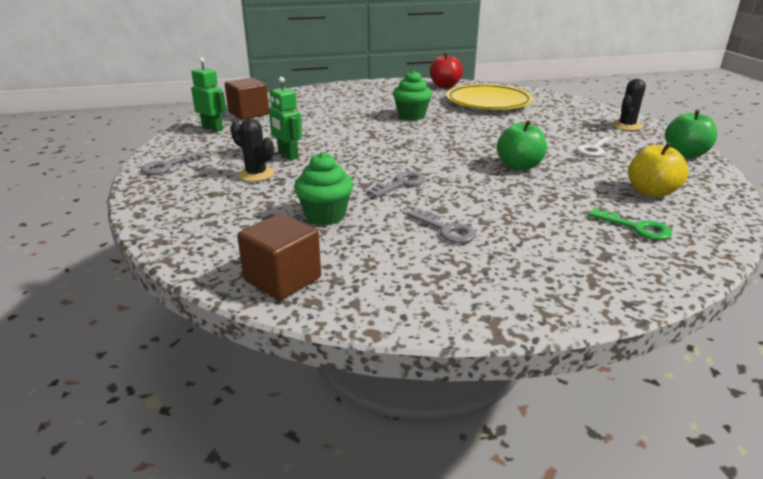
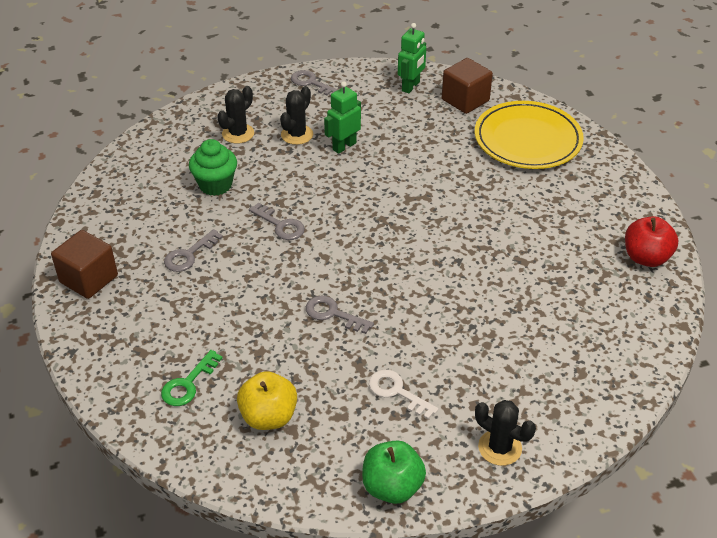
camera: 85 degrees right, 15 degrees up
(234, 203) = (238, 134): none -> black cactus
(283, 279) = (123, 176): brown cube -> brown cube (89, 279)
(411, 116) = (489, 226): green cupcake -> none
(488, 102) = (575, 302): yellow plate -> yellow plate (527, 140)
(519, 166) = (333, 314): green apple -> grey key

